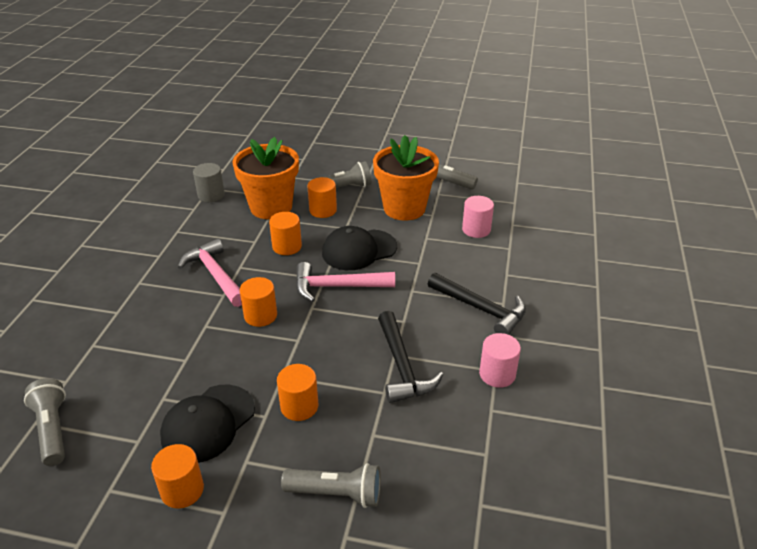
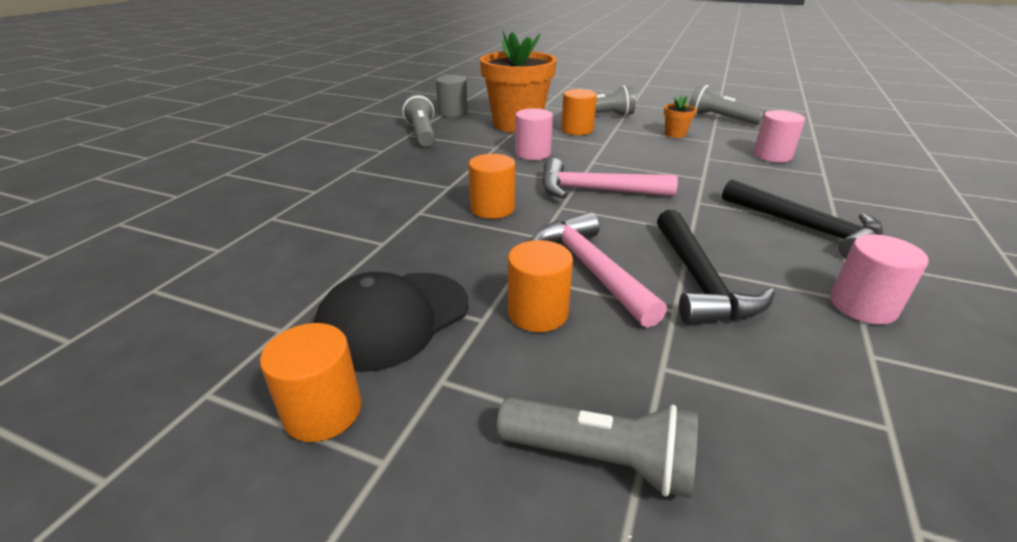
camera: 10 degrees right, 5 degrees down
(52, 429) = (170, 300): grey flashlight -> grey flashlight (422, 134)
(215, 275) = (442, 169): pink hammer -> pink hammer (590, 268)
(287, 246) = (533, 153): orange cylinder -> pink cylinder
(359, 250) = (622, 162): black cap -> none
(404, 208) = (675, 134): orange flower pot -> orange flower pot, size x0.40

